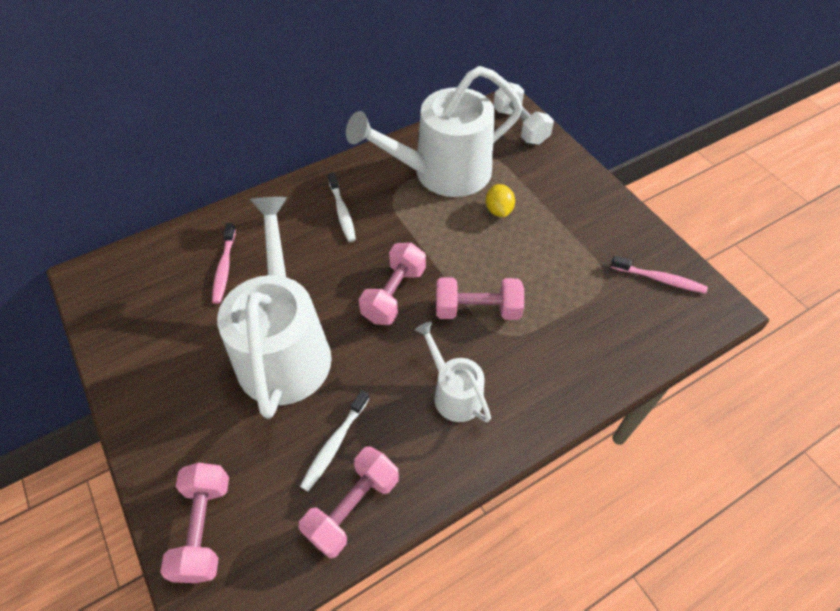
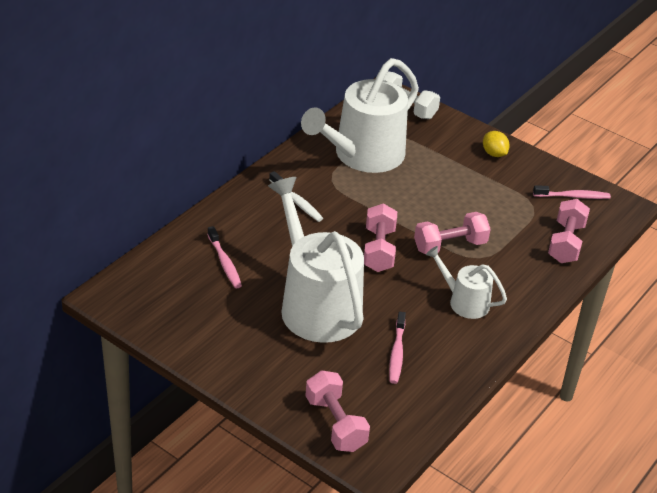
camera: 25 degrees left, 15 degrees down
(334, 444) = (396, 353): white toothbrush -> pink toothbrush
(352, 507) = (434, 384): pink dumbbell -> pink dumbbell (565, 243)
(498, 210) = (425, 174): yellow lemon -> yellow lemon (494, 154)

